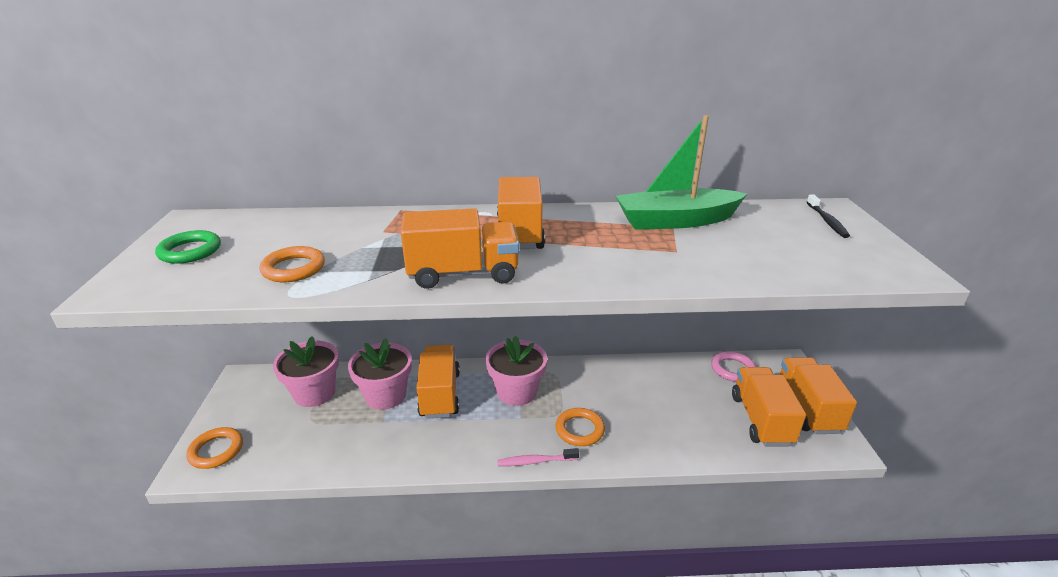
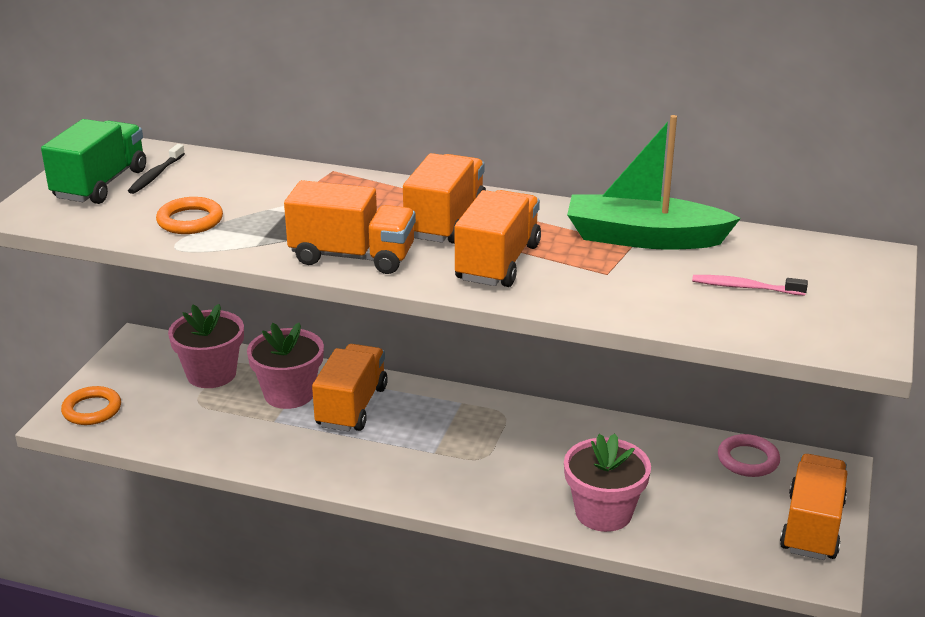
camera: 20 degrees right, 0 degrees up
(190, 251) = (100, 184): green ring -> green truck
(516, 392) = (444, 424): pink flower pot -> pink flower pot (603, 512)
(536, 461) = (425, 500): pink toothbrush -> pink toothbrush (745, 287)
(579, 429) = (496, 481): orange ring -> none
(761, 420) = (736, 524): orange truck -> orange truck (498, 262)
(826, 221) = (842, 271): black toothbrush -> black toothbrush (156, 175)

